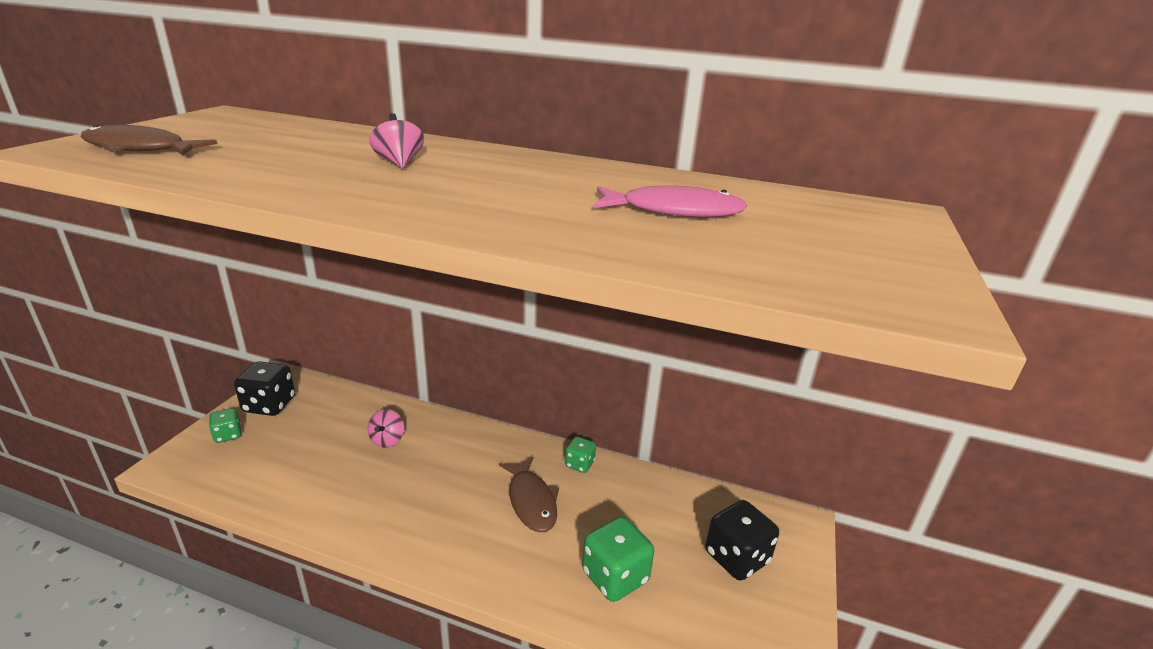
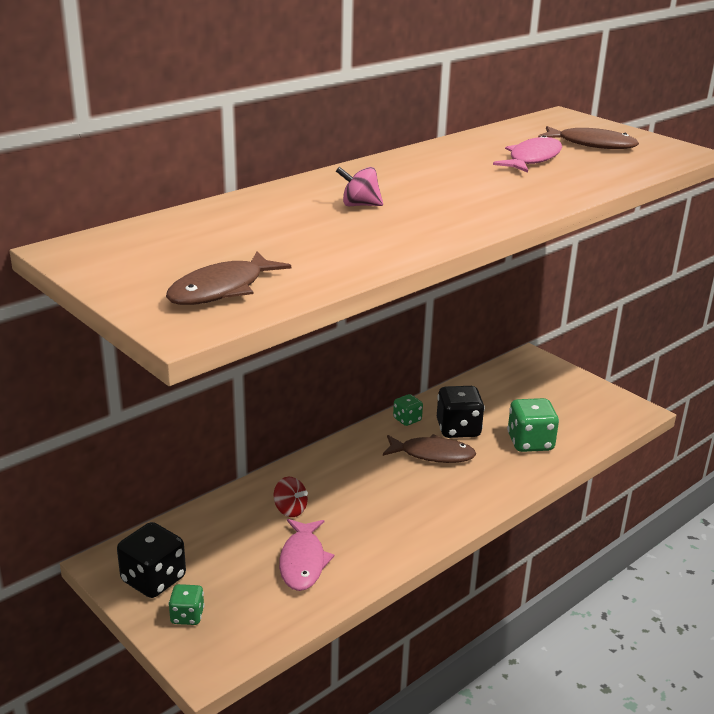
camera: 60 degrees left, 0 degrees up
(315, 471) = (303, 561): none -> pink fish
(387, 440) = (290, 510): pink spinning top -> red spinning top
(736, 557) = (543, 392): black dice -> black dice (458, 429)
(808, 237) = (592, 144): none -> brown fish

